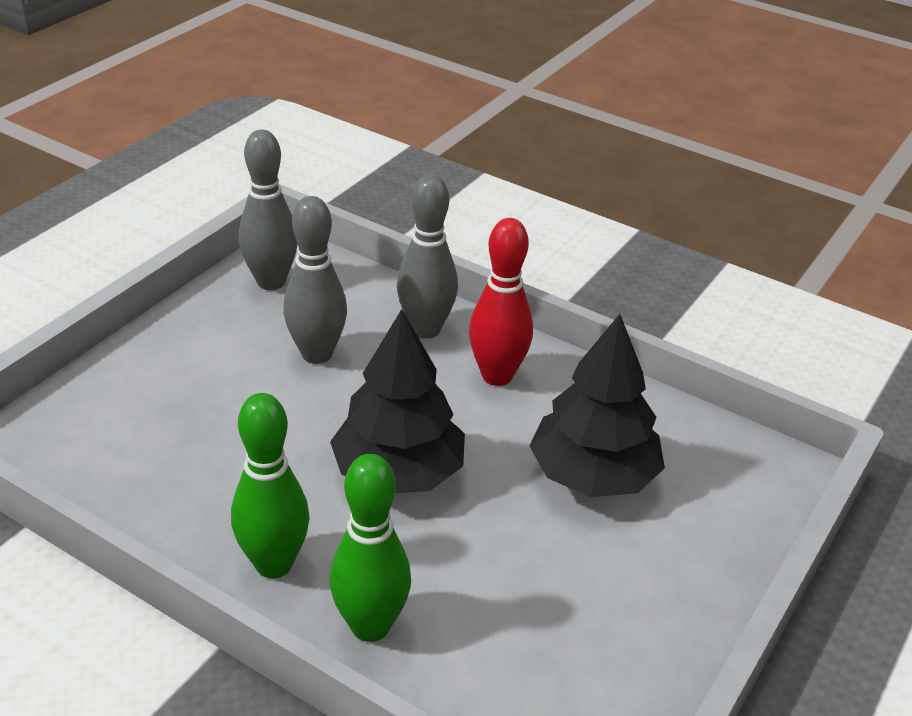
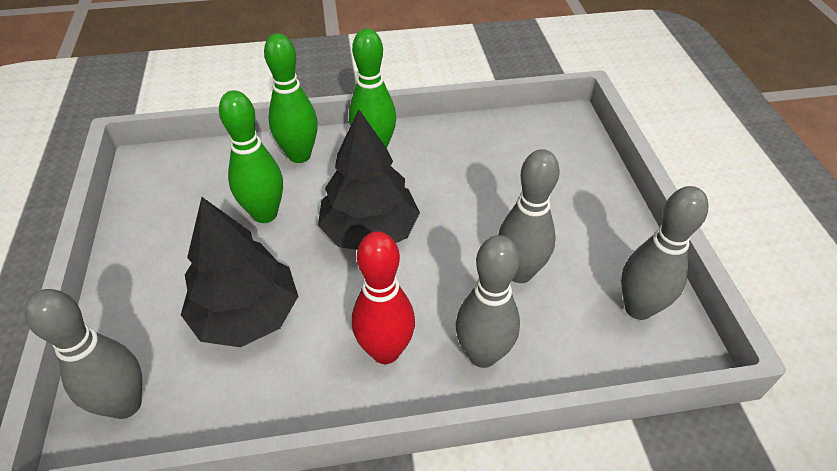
camera: 140 degrees right, 10 degrees up
(489, 569) = (265, 214): none -> green bowling pin
(748, 472) = (125, 404): none -> grey bowling pin

